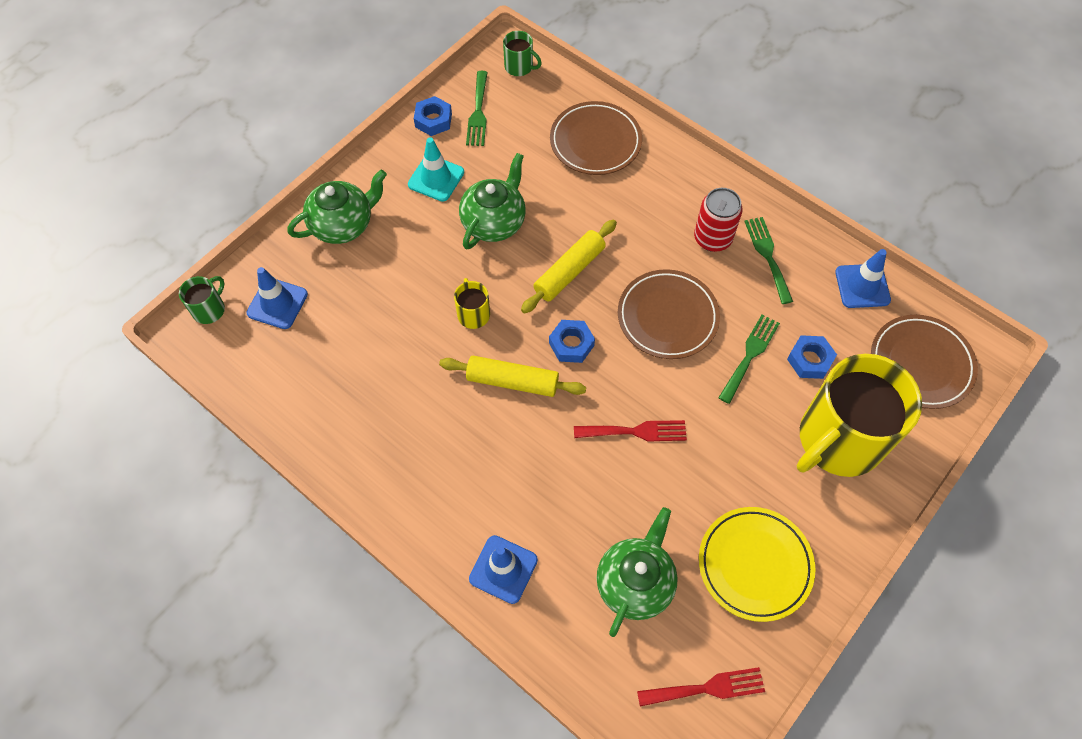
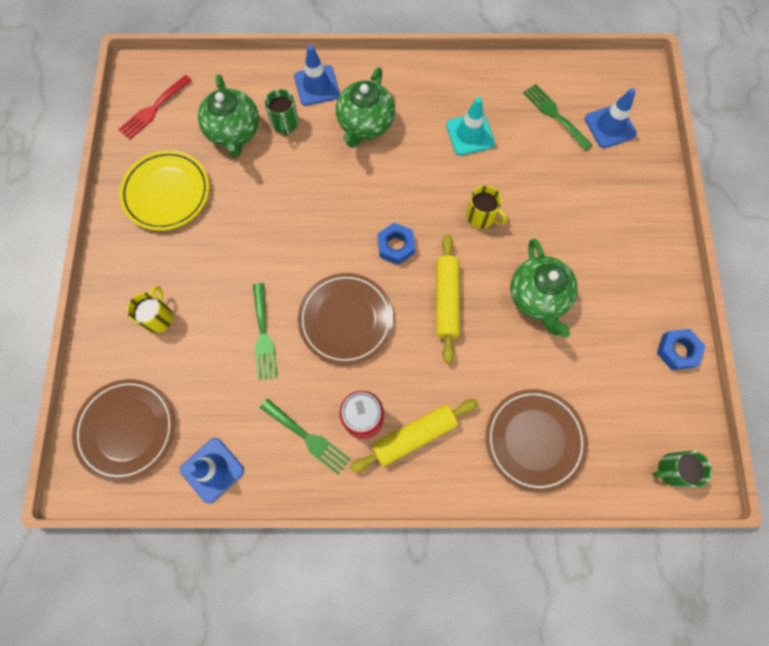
camera: 140 degrees right, 10 degrees up
(209, 309) = (644, 92): green mug -> green mug (285, 123)
(343, 225) = (636, 210): green teapot -> green teapot (365, 124)
(436, 178) = (617, 299): turquoise traffic cone -> turquoise traffic cone (470, 134)
(478, 112) = (653, 389): green fork -> green fork (554, 115)
(512, 381) = (411, 191): yellow rolling pin -> yellow rolling pin (414, 436)
(635, 431) = (303, 219): red fork -> none
(810, 360) = (216, 366): blue nut -> none
(838, 439) = (158, 317): yellow mug -> yellow mug, size x0.41

